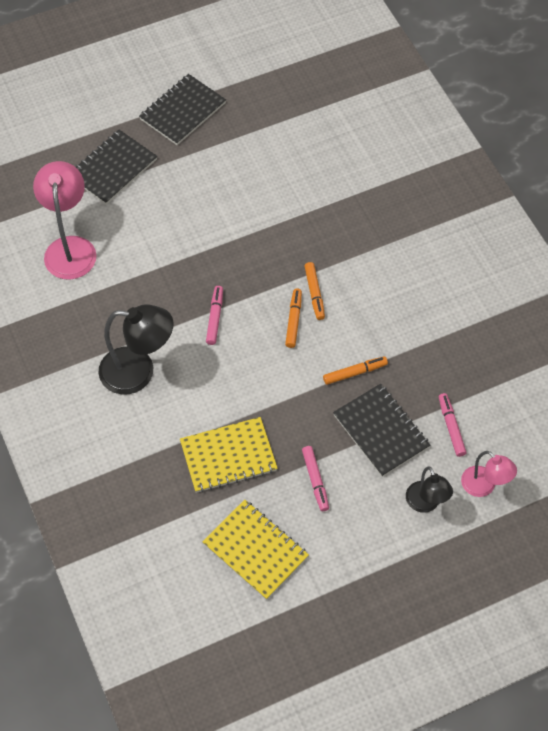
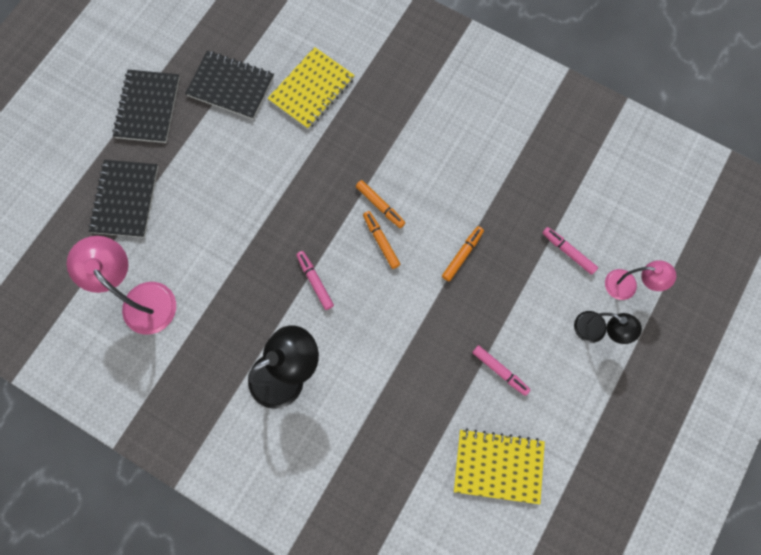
camera: 35 degrees left, 15 degrees up
(228, 456) = (417, 398): yellow notebook -> yellow notebook (312, 90)
(381, 431) = (518, 292): black notebook -> black notebook (231, 86)

